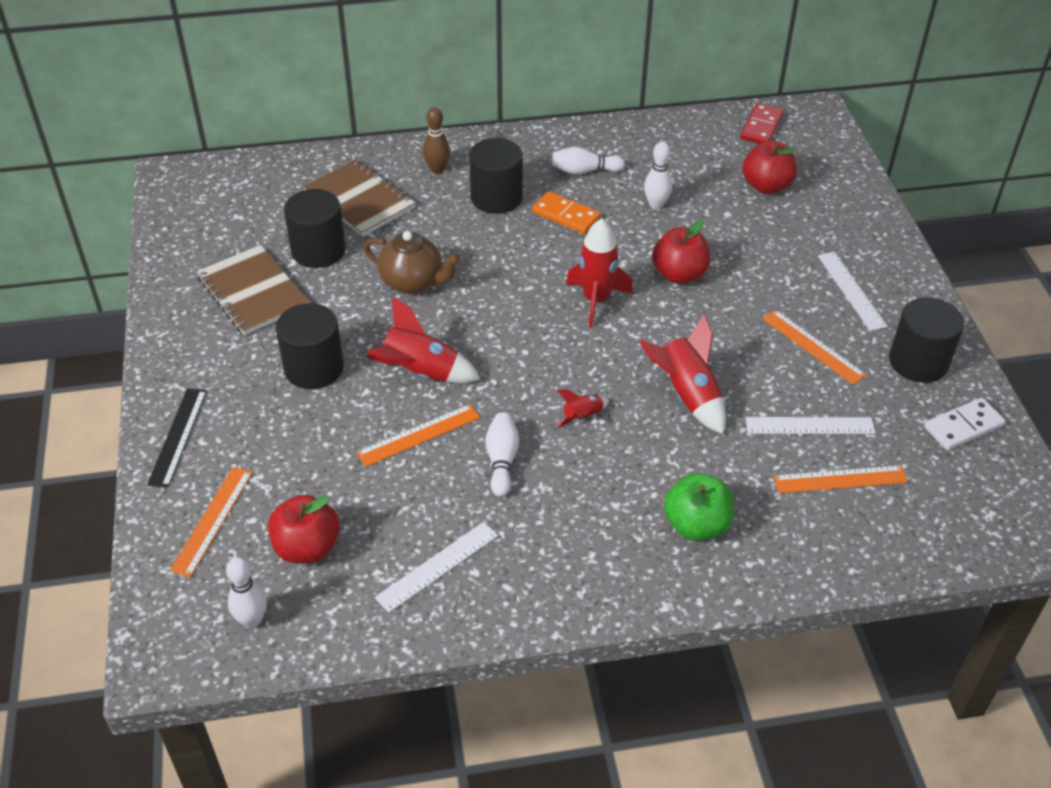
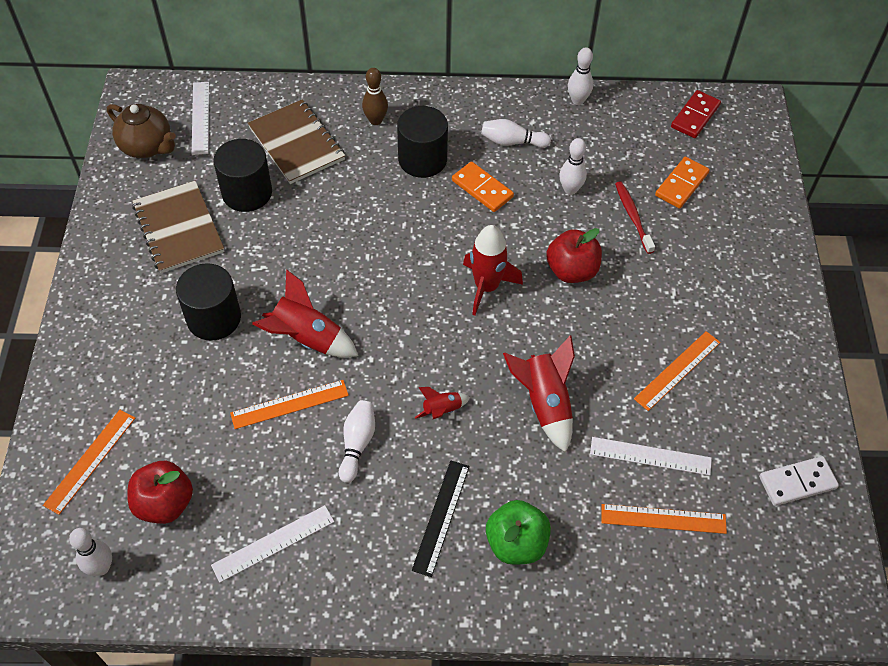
camera: 10 degrees right, 10 degrees up
(178, 437) = (80, 370): black ruler -> black ruler (441, 517)
(413, 282) = (323, 240): brown teapot -> brown teapot (147, 147)
(640, 127) = (577, 100): none -> white bowling pin
(726, 219) = (633, 216): none -> red toothbrush
(766, 186) = (681, 184): red apple -> orange domino
(813, 346) = (677, 370): orange ruler -> orange ruler turned 75 degrees clockwise
(851, 290) = (731, 314): white ruler -> white ruler (200, 117)
(918, 362) = (774, 404): black cylinder -> none

